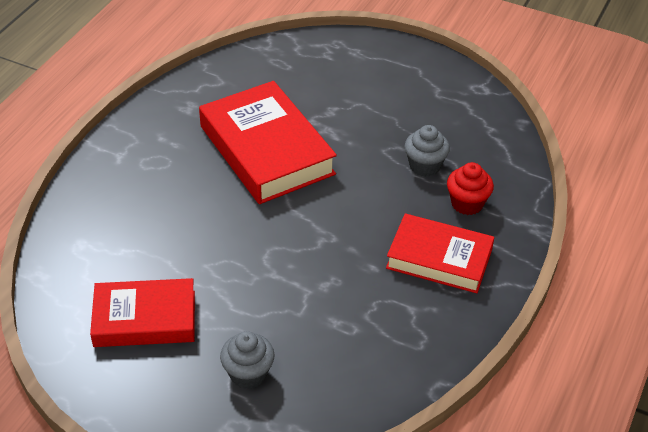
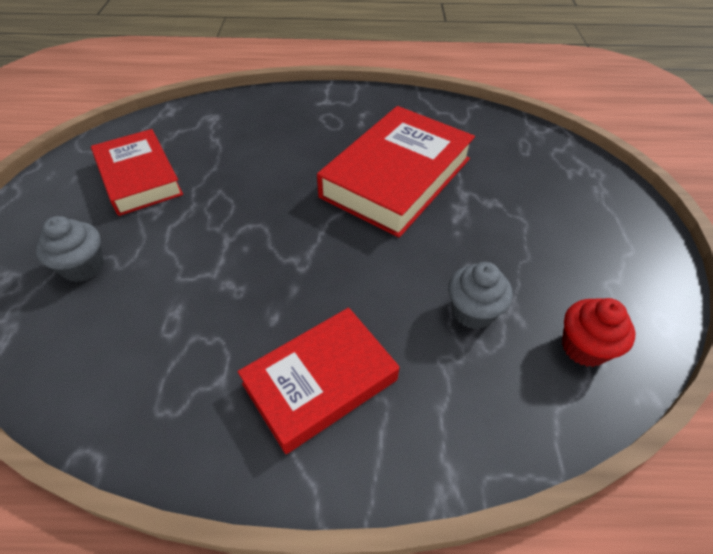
camera: 65 degrees right, 5 degrees up
(439, 258) = (320, 382): red book -> red book turned 60 degrees clockwise
(467, 204) = (438, 381): red cupcake -> red cupcake (584, 347)

